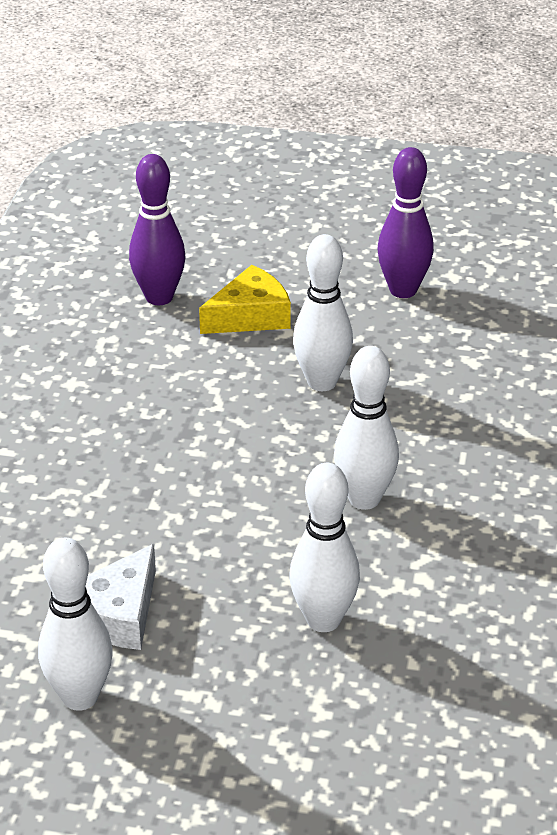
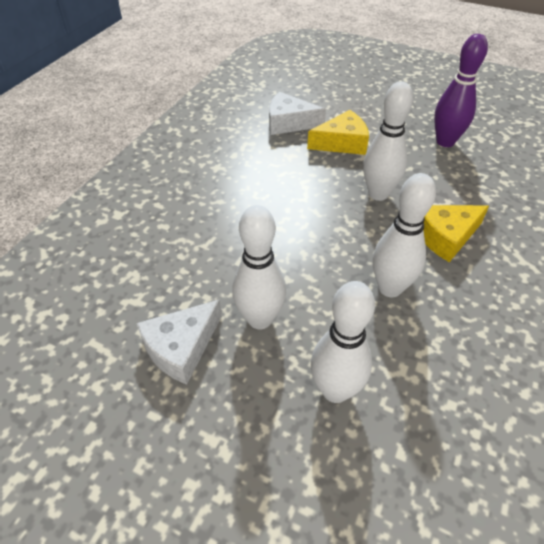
camera: 15 degrees right, 10 degrees up
(80, 697) = (125, 419): white bowling pin -> white bowling pin (260, 319)
(159, 297) = (289, 123): purple bowling pin -> white cheese
(424, 423) = (445, 236): none -> yellow cheese

